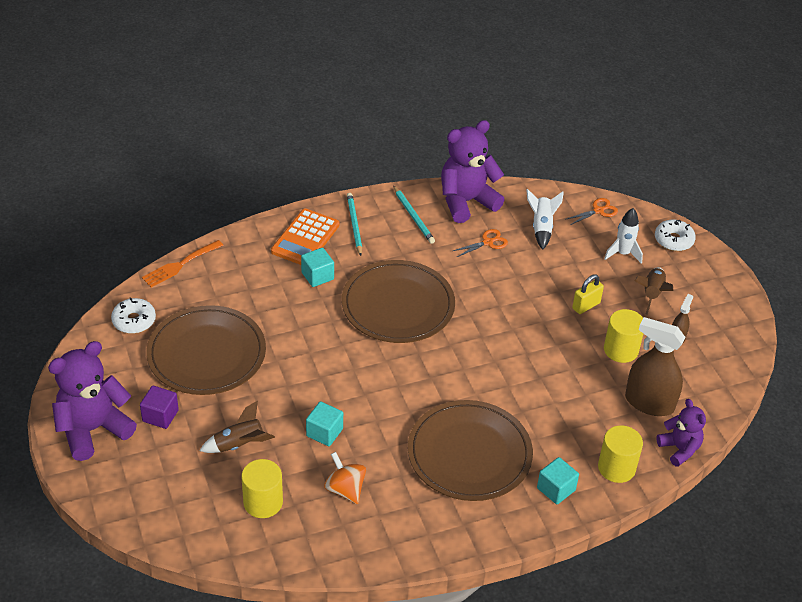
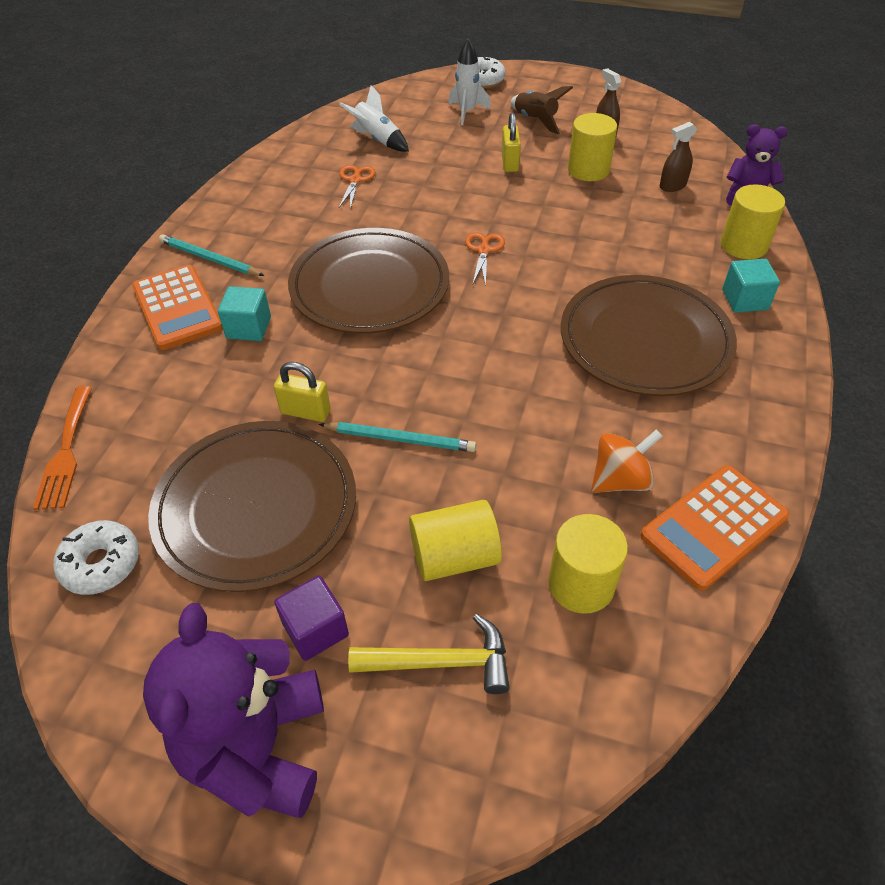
camera: 50 degrees left, 5 degrees up
(179, 470) = (441, 662): none -> yellow hammer
(239, 445) = (454, 557): brown rocket -> yellow cylinder
(280, 335) = (305, 412): none -> yellow padlock
(324, 432) = (508, 451): turquoise cube -> none
(345, 489) = (620, 480): orange spinning top -> orange spinning top turned 150 degrees clockwise
(345, 543) = (713, 526): none -> orange calculator
(413, 216) = (255, 210): turquoise pencil -> turquoise pencil (400, 439)
(466, 202) = (282, 167): purple teddy bear -> none
(598, 211) = (397, 100): orange scissors -> orange scissors (483, 250)
(649, 403) = (672, 186): brown spray bottle -> brown spray bottle, size x0.50

